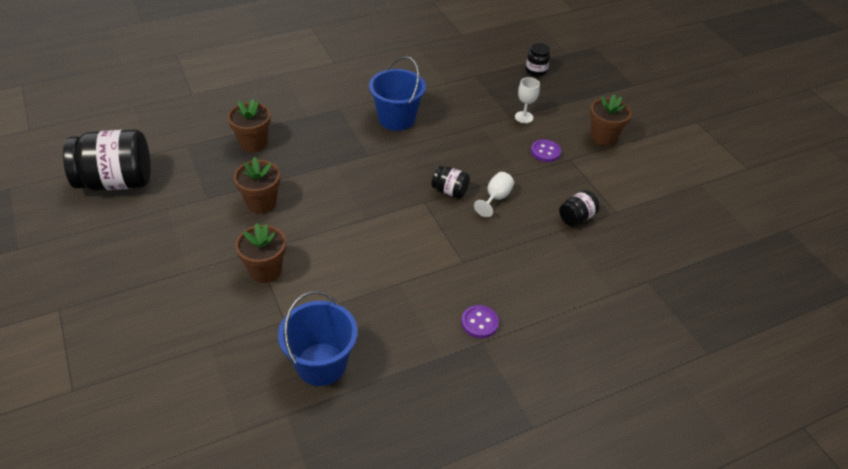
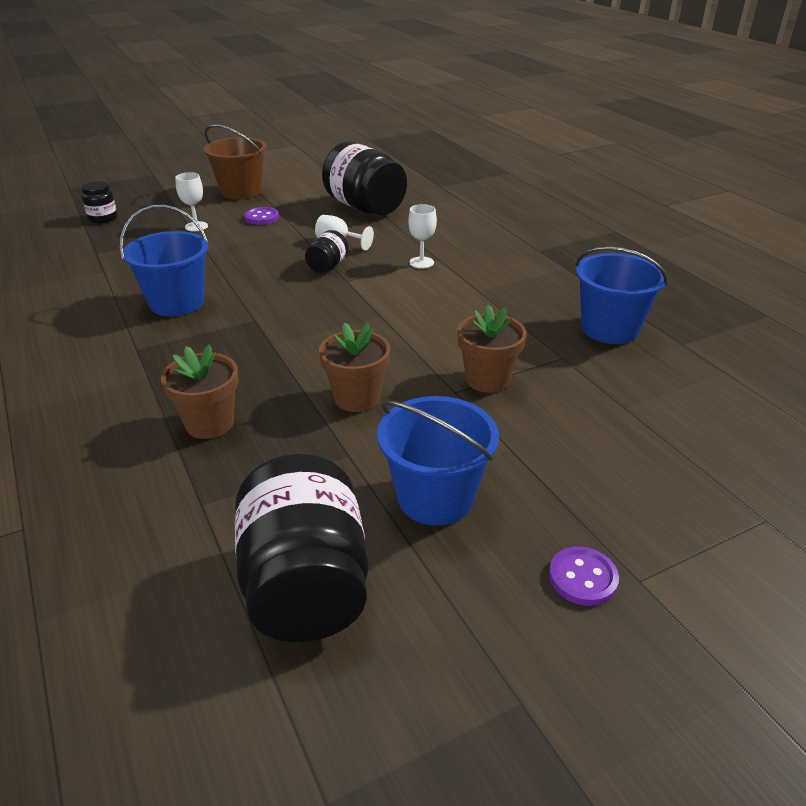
camera: 90 degrees left, 10 degrees down
(156, 232) = (435, 497): none -> blue bucket
(455, 249) = (421, 262): none -> white goblet
(479, 322) = (516, 251): purple button -> purple button (583, 578)
(576, 217) = (365, 207): black jar -> black jar, size x2.12
(603, 137) = (241, 191): brown flower pot -> brown bucket

